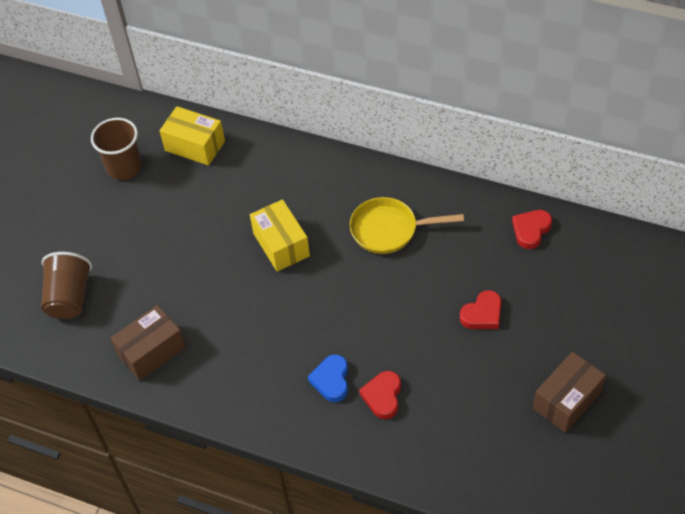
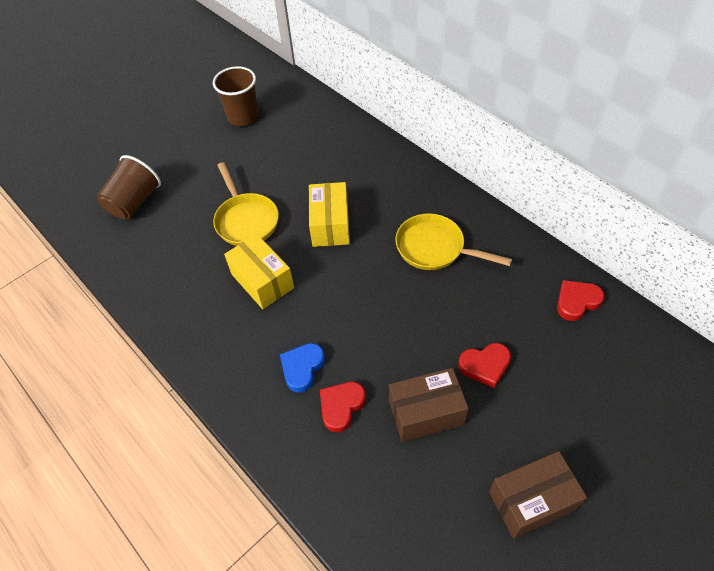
camera: 25 degrees right, 0 degrees up
(151, 351) = (166, 273): brown box -> brown box (426, 412)
(195, 145) = (308, 119): yellow box -> yellow box (262, 281)
(197, 272) = (246, 220): none -> yellow pan

